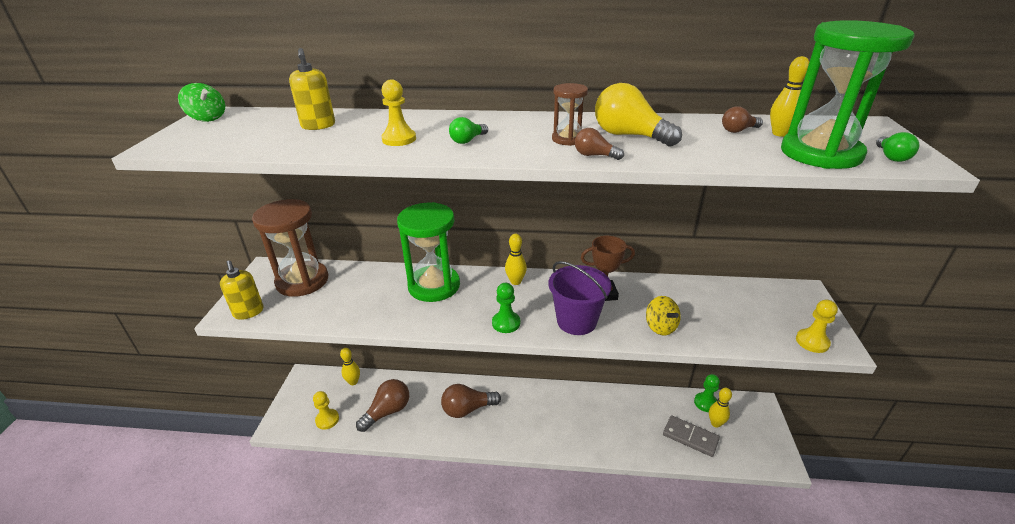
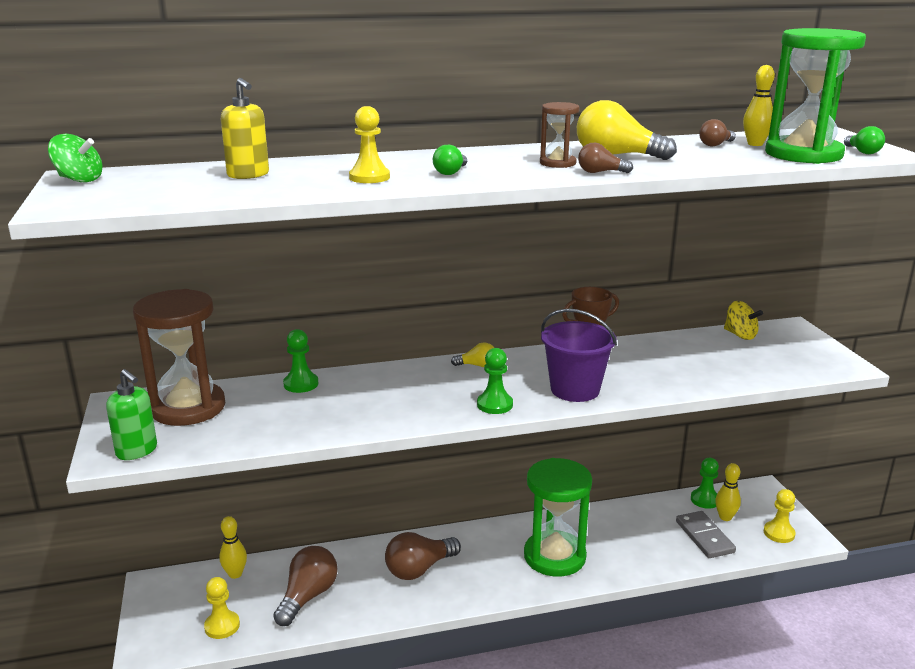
camera: 20 degrees left, 10 degrees down
(248, 312) = (137, 451): yellow soap dispenser -> green soap dispenser
(384, 275) = (301, 384): none -> green pawn
(434, 286) = (377, 385): green hourglass -> green hourglass (554, 556)
(515, 281) = (477, 365): yellow bowling pin -> yellow light bulb
(660, 327) = (668, 380): yellow spinning top -> yellow spinning top (740, 335)
(690, 437) = (704, 537): grey domino -> grey domino turned 60 degrees clockwise
(812, 342) = (822, 367): yellow pawn -> yellow pawn (779, 533)

